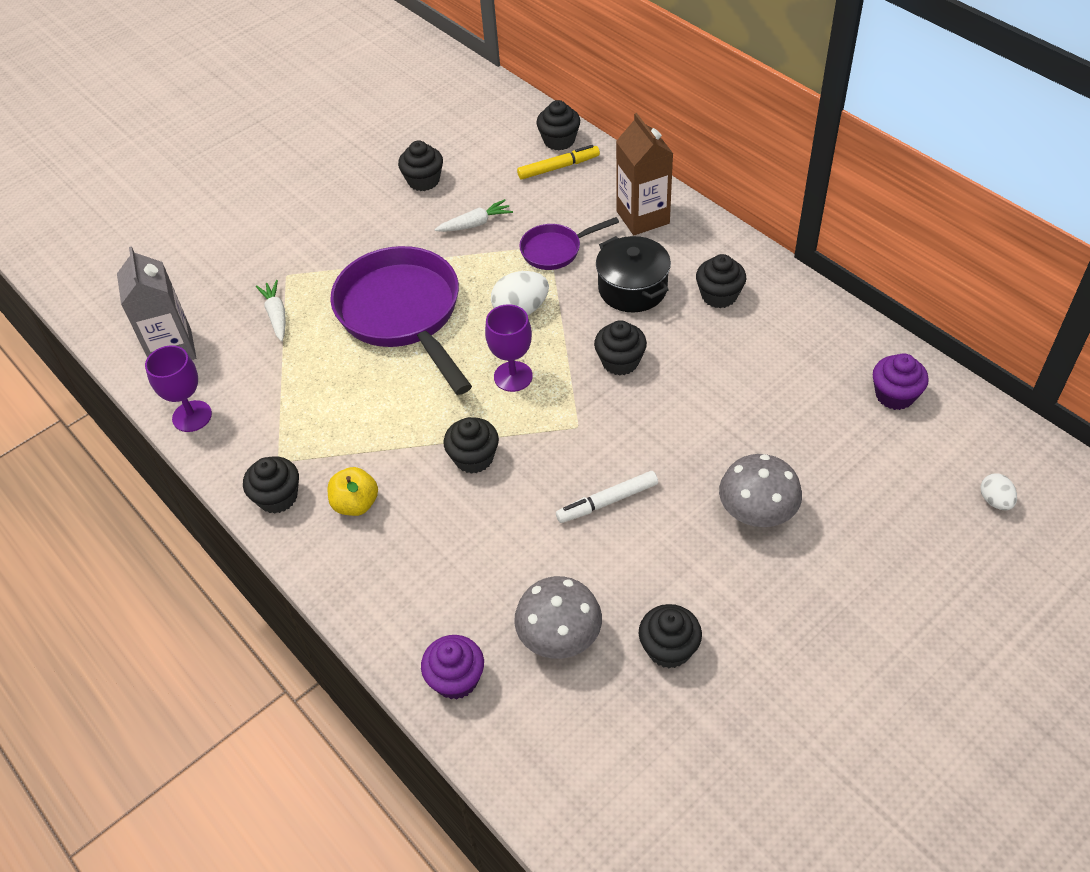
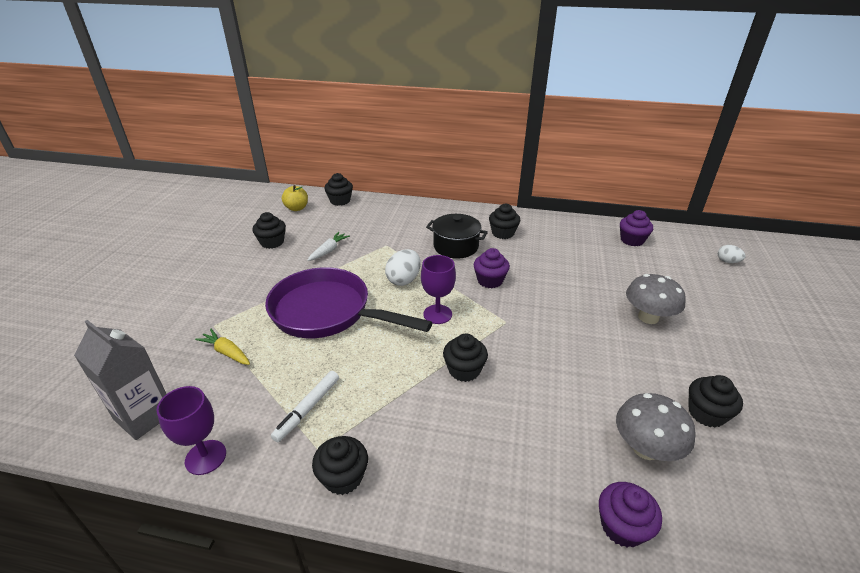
camera: 40 degrees left, 15 degrees down
(276, 315) = (226, 352): white carrot -> yellow carrot
(356, 504) = (413, 445): yellow apple -> yellow apple (297, 208)
(555, 250) = (392, 245): purple pan -> none
(558, 167) = (352, 211): yellow marker -> none
(607, 501) = (570, 352): white marker -> white marker (307, 409)
(620, 361) = (490, 280): black cupcake -> purple cupcake
(642, 217) = (424, 216): brown carton -> none

